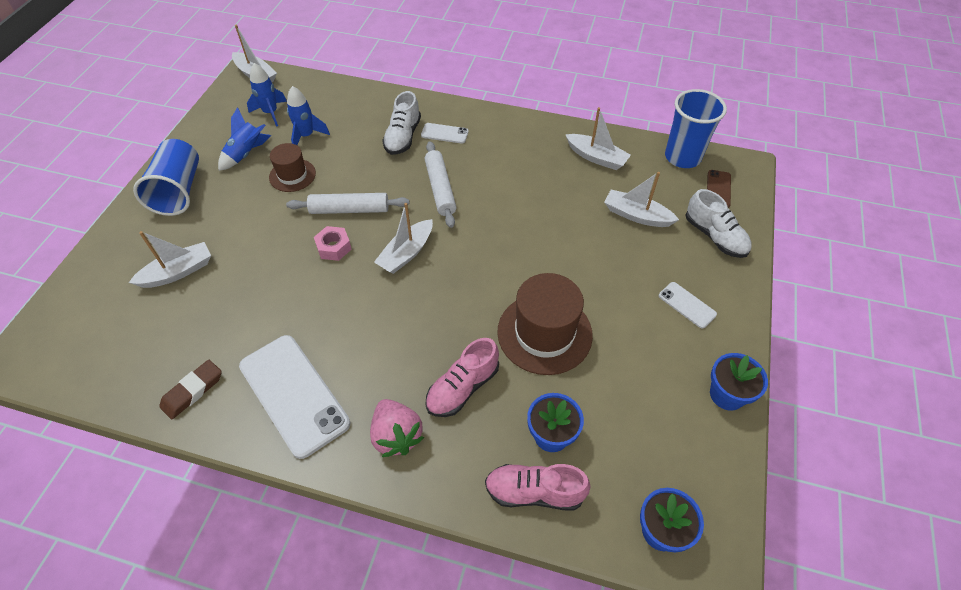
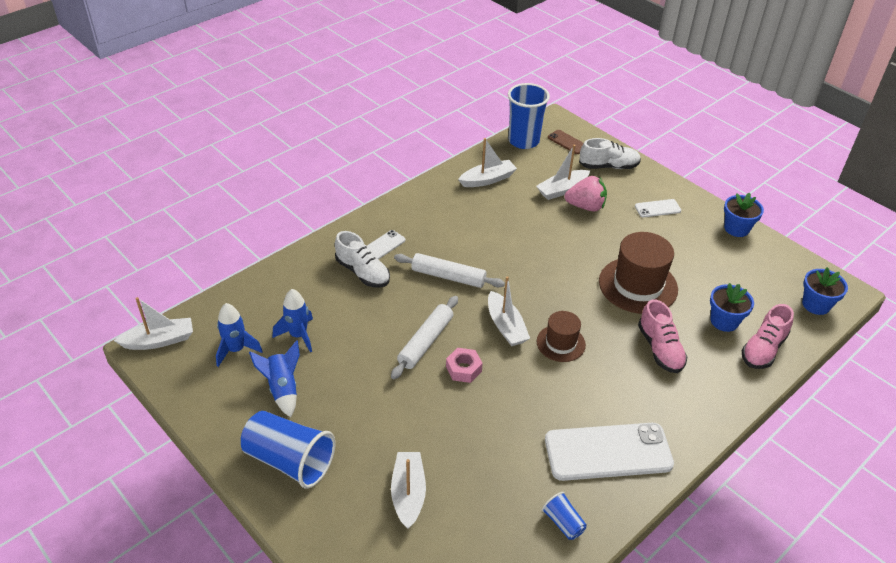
camera: 60 degrees left, 10 degrees down
(192, 391) = (563, 523): brown eraser -> blue cup
(292, 175) = (345, 365): brown hat -> brown hat (560, 343)
(396, 435) = (681, 403): pink strawberry -> pink strawberry (585, 206)

